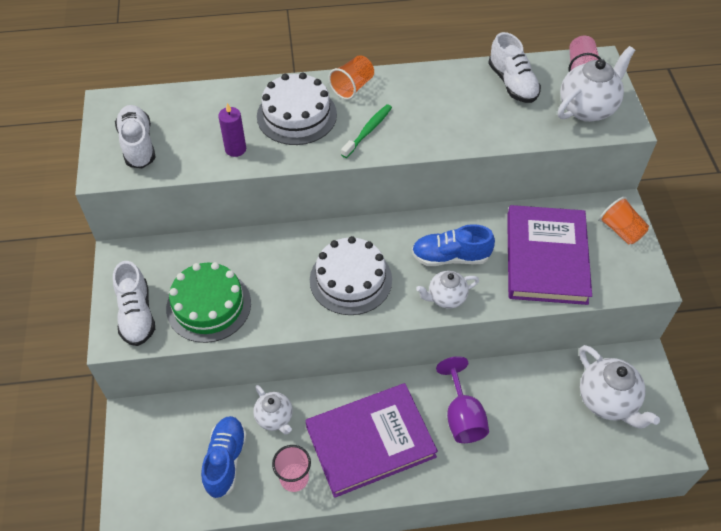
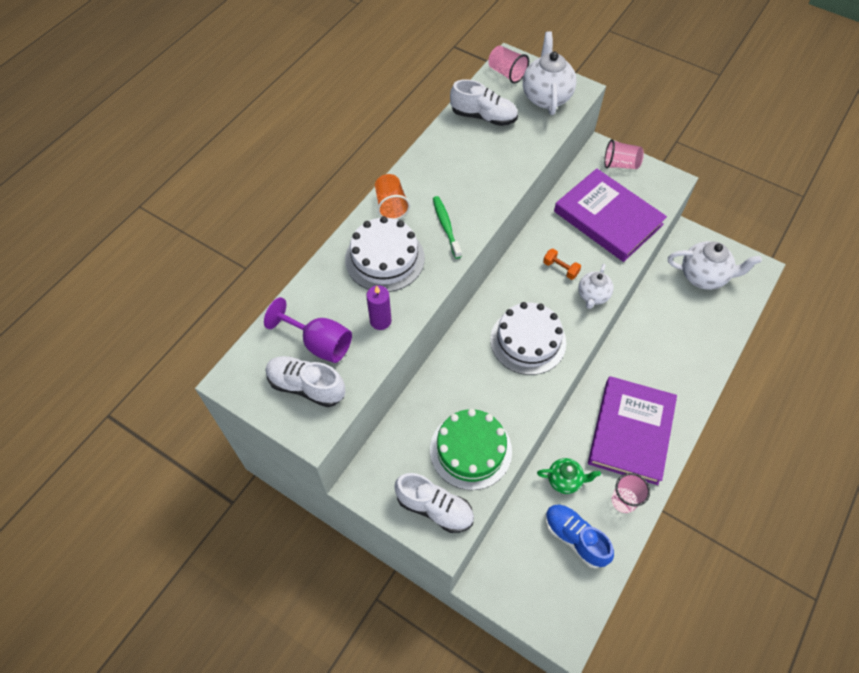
camera: 50 degrees left, 5 degrees up
(275, 418) = (564, 480): white teapot -> green teapot
(450, 257) = (560, 268): blue shoe -> orange dumbbell
(462, 416) = (653, 363): purple goblet -> purple goblet (319, 343)
(621, 230) = (620, 164): orange cup -> pink cup

